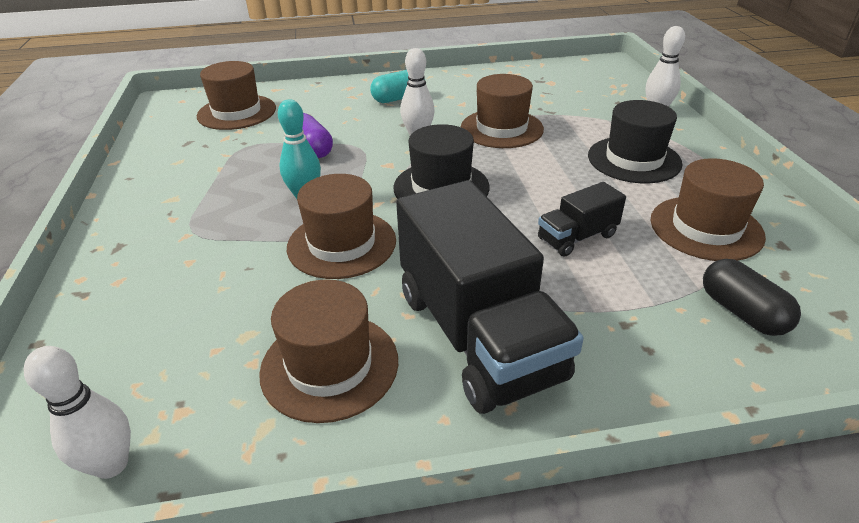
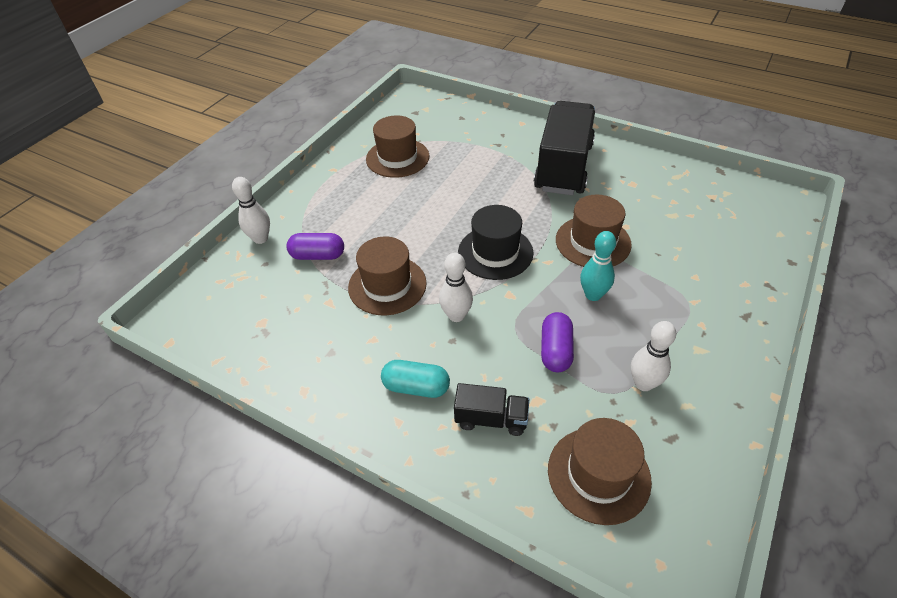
camera: 140 degrees left, 10 degrees up
(111, 464) = (744, 190): white bowling pin -> white bowling pin (643, 383)
(329, 366) = (638, 184): brown hat -> none
(577, 237) = (463, 183): black truck -> black truck (491, 419)
(590, 121) = (318, 255): none -> purple capsule
(634, 160) = (354, 209): black hat -> none
(742, 312) = (448, 127): black capsule -> none

